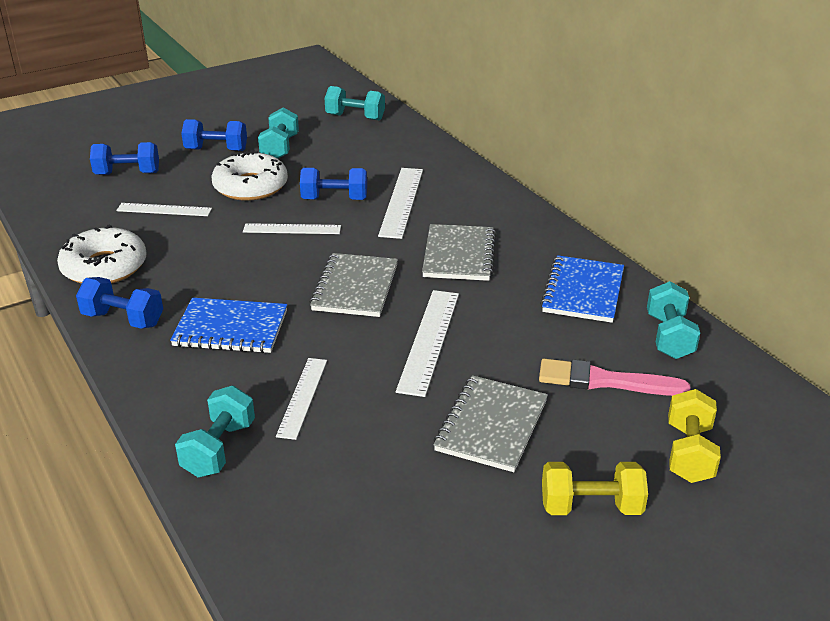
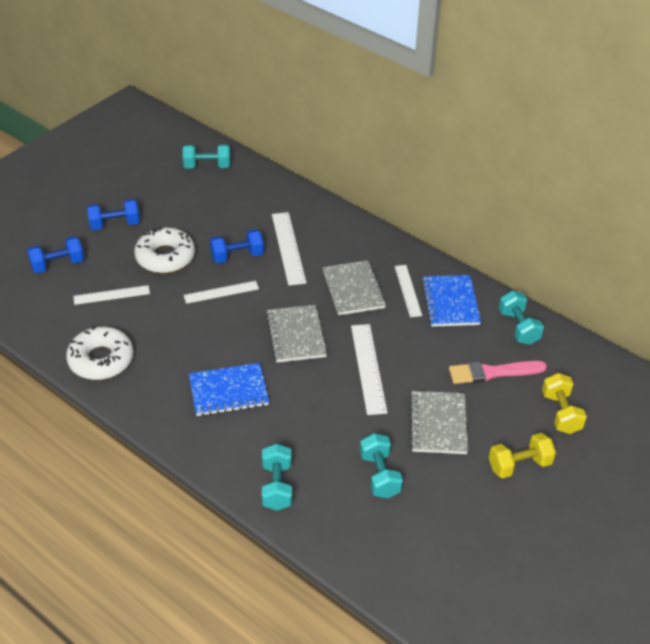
camera: 20 degrees left, 10 degrees up
(123, 319) = (146, 402): blue dumbbell -> none
(280, 148) = (165, 212): turquoise dumbbell -> turquoise dumbbell (379, 475)
(302, 397) = (308, 434): white ruler -> white ruler (408, 290)

